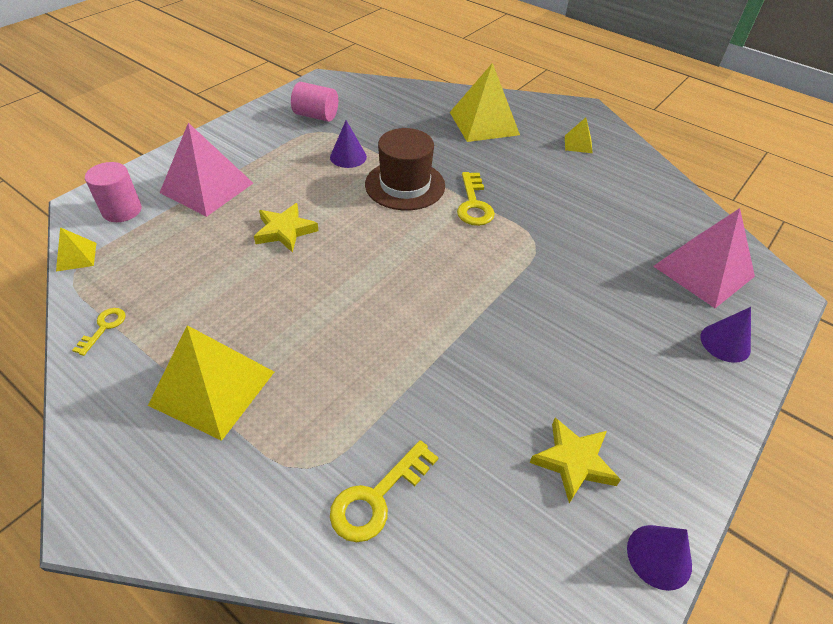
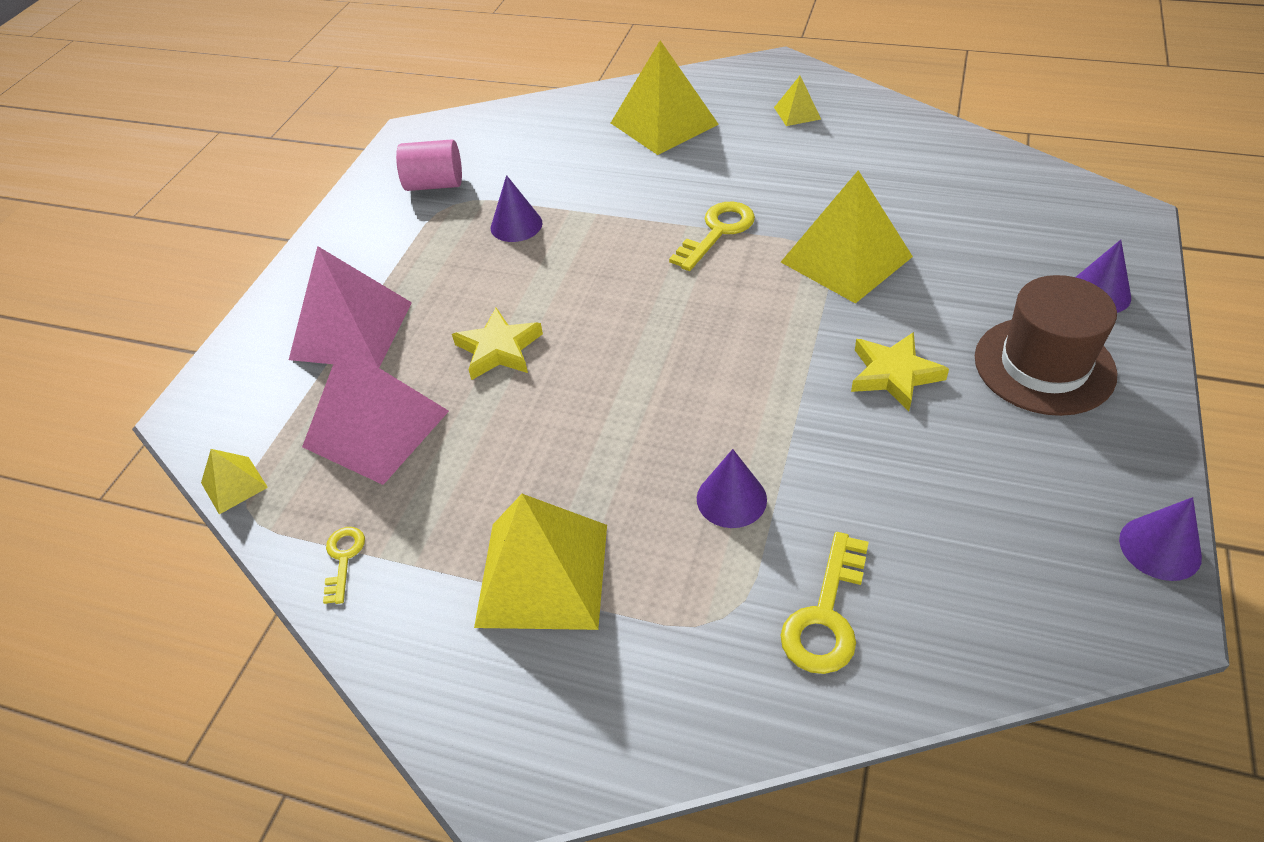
camera: 15 degrees left, 0 degrees up
(122, 210) = (252, 402): pink cylinder -> none
(366, 387) = (731, 499): none -> purple cone
(405, 185) = (615, 237): brown hat -> brown hat (1044, 365)
(473, 204) = (717, 232): yellow key -> yellow key turned 120 degrees counterclockwise
(551, 252) = (846, 259): none -> yellow pyramid
(573, 462) = (1015, 487): yellow star -> yellow star (894, 374)
(703, 271) = (1030, 219): pink pyramid -> pink pyramid (376, 428)

